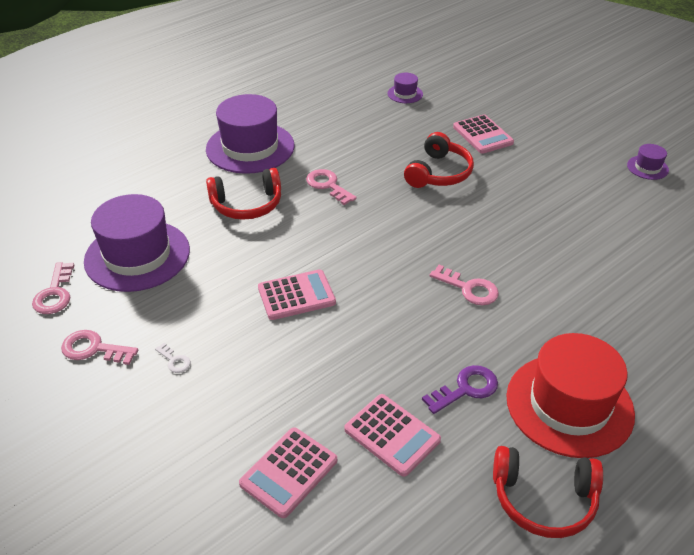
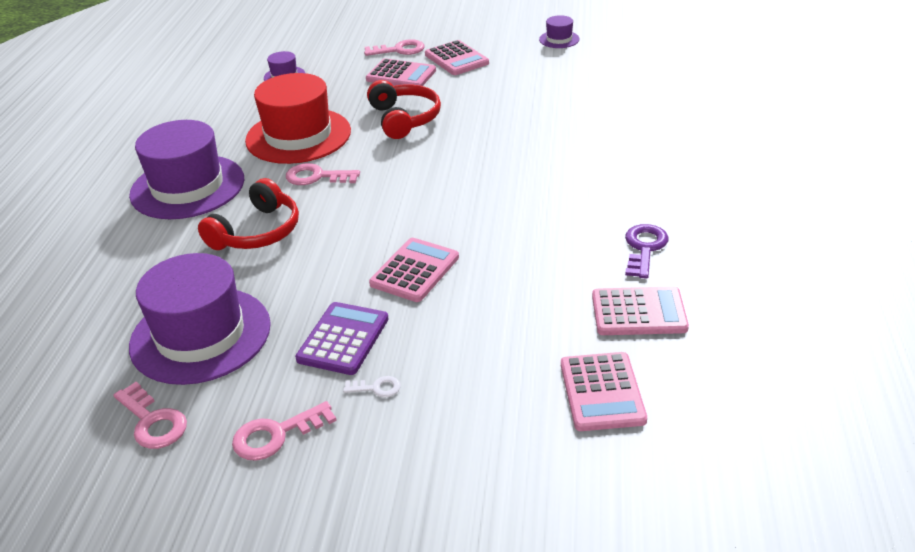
camera: 40 degrees left, 5 degrees down
(199, 313) = (343, 339): none -> purple calculator
(469, 288) = (548, 183): pink key -> pink key (399, 50)
(541, 142) = (456, 59): none -> pink calculator
(543, 499) = (791, 278): red headphones -> none
(569, 405) = (724, 213): red hat -> red hat (298, 136)

